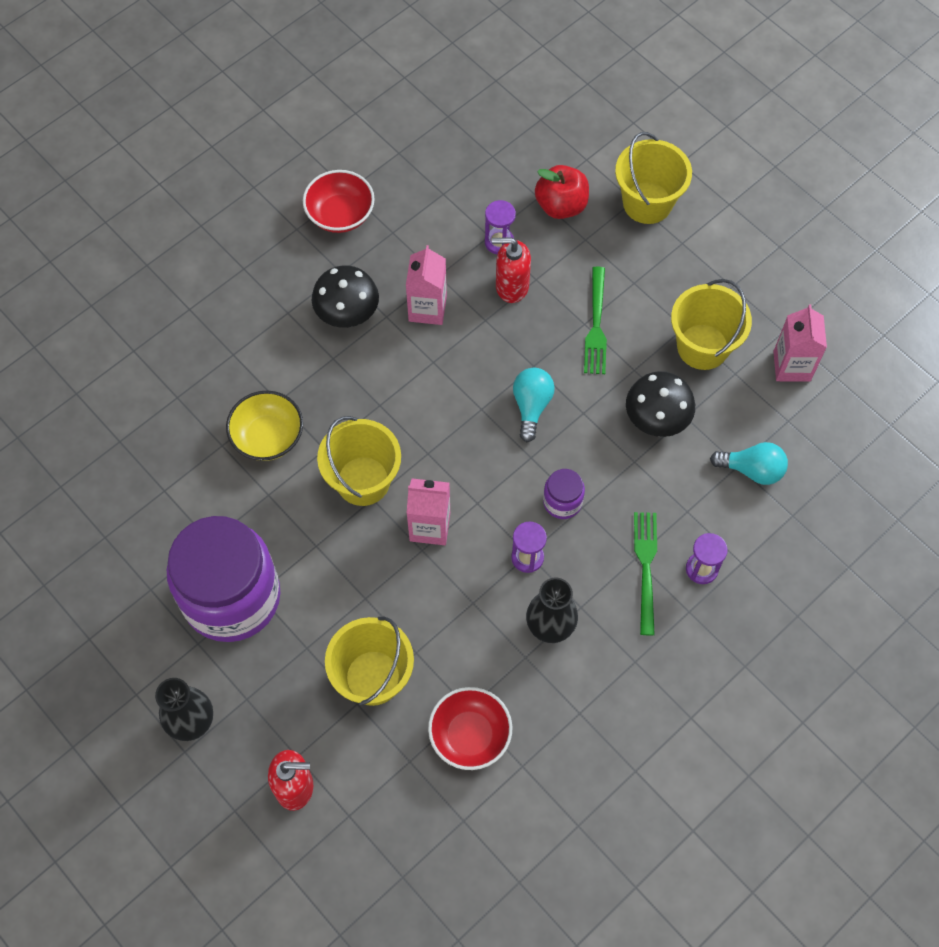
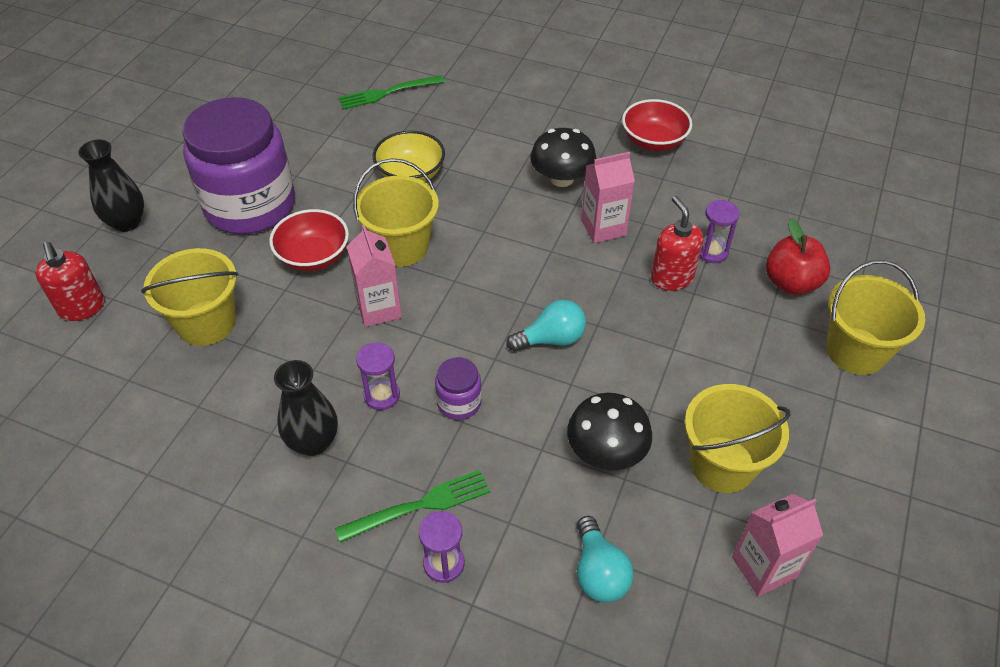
camera: 65 degrees right, 15 degrees down
(470, 735) = (169, 417): red bowl -> red bowl (313, 256)
(596, 326) = (677, 359): green fork -> green fork (387, 93)

